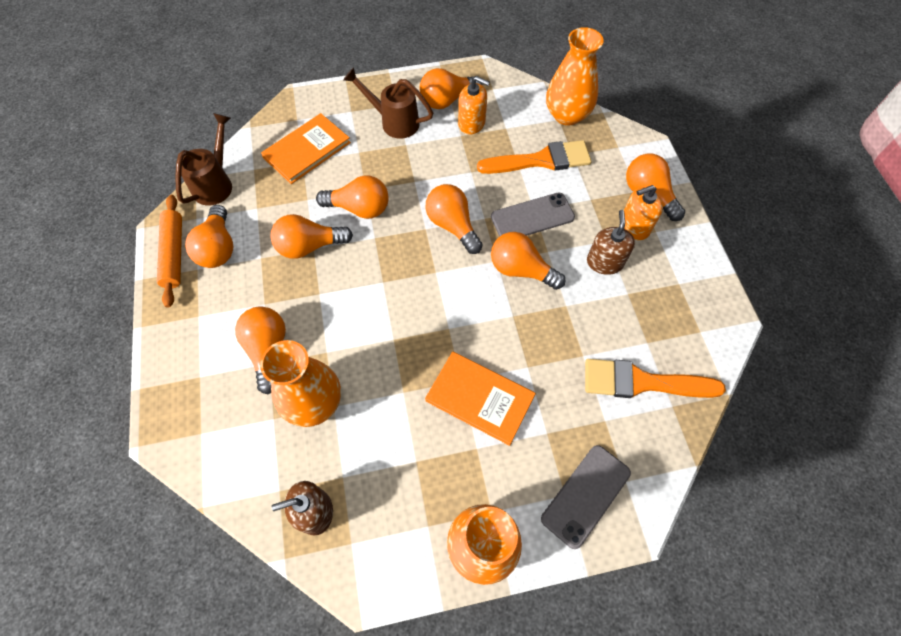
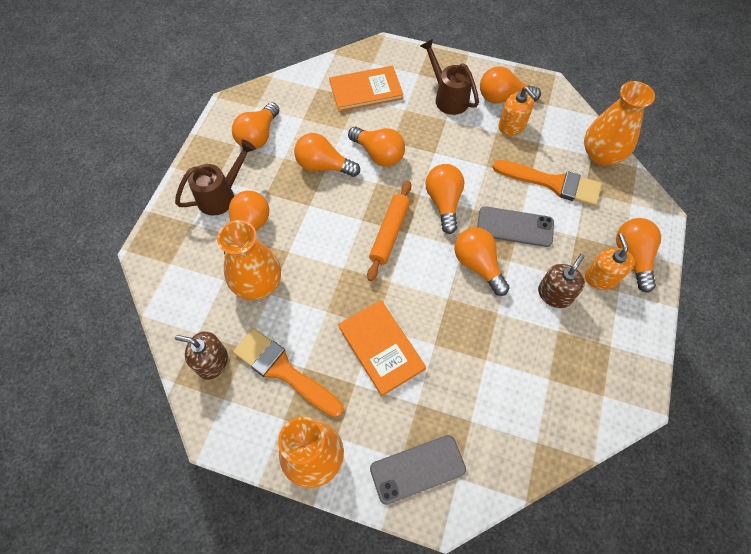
camera: 30 degrees right, 0 degrees up
(174, 253) = (226, 126): orange rolling pin -> orange rolling pin (389, 233)
(216, 183) = (285, 86): brown watering can -> brown watering can (222, 195)
(634, 226) = (601, 277): orange soap dispenser -> orange soap dispenser turned 75 degrees clockwise
(642, 382) = (523, 408): orange brush -> orange brush (283, 370)

